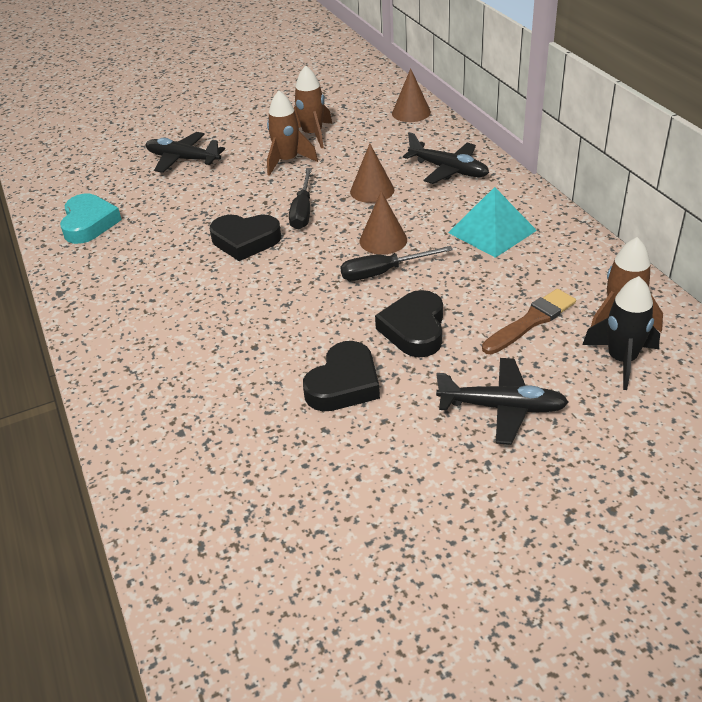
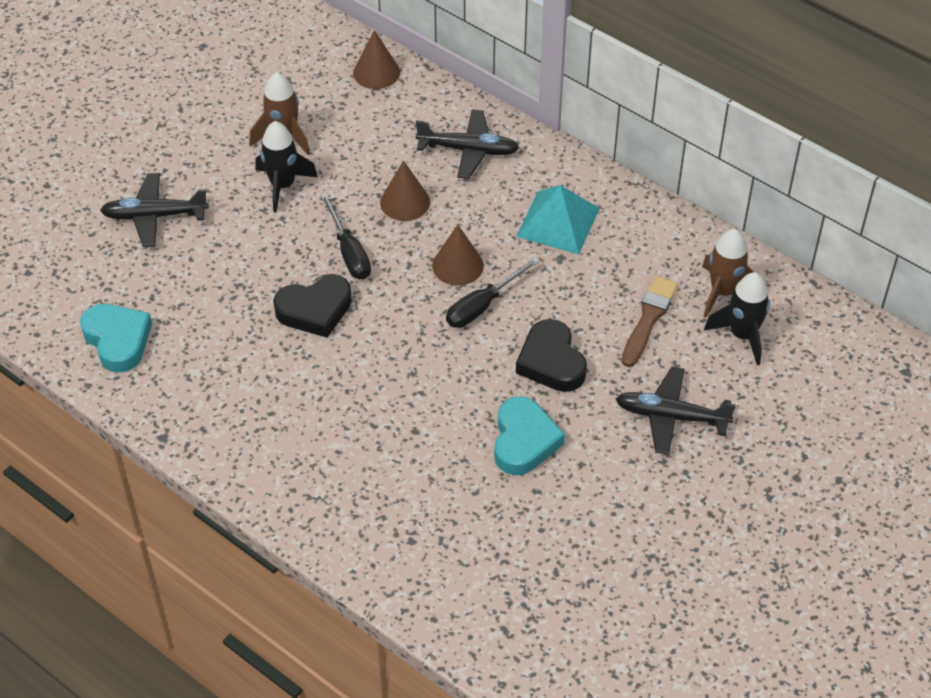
camera: 30 degrees left, 10 degrees up
(288, 161) = (283, 185): brown rocket -> black rocket
(344, 384) = (524, 441): black heart -> turquoise heart
(502, 407) = (670, 416): black plane -> black plane turned 150 degrees counterclockwise

